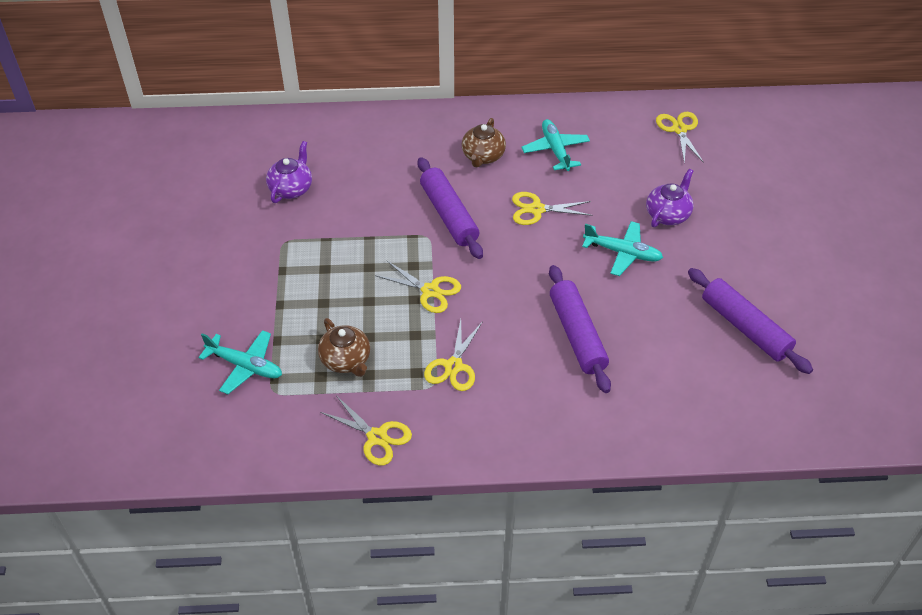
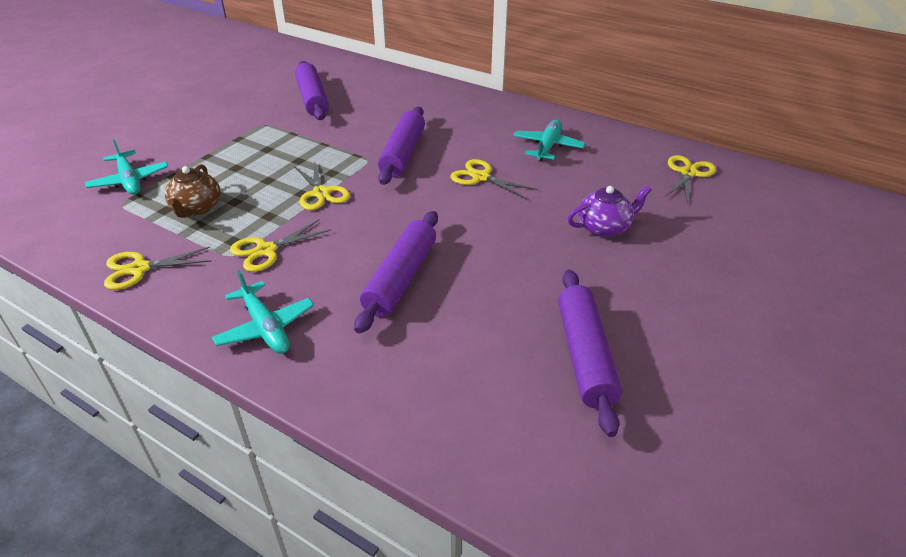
camera: 35 degrees right, 10 degrees down
(291, 188) = (312, 99): purple teapot -> purple rolling pin
(377, 437) = (139, 269): yellow scissors -> yellow scissors turned 90 degrees clockwise
(483, 156) = (479, 130): brown teapot -> none
(623, 253) = (523, 237): turquoise plane -> turquoise plane (265, 327)

